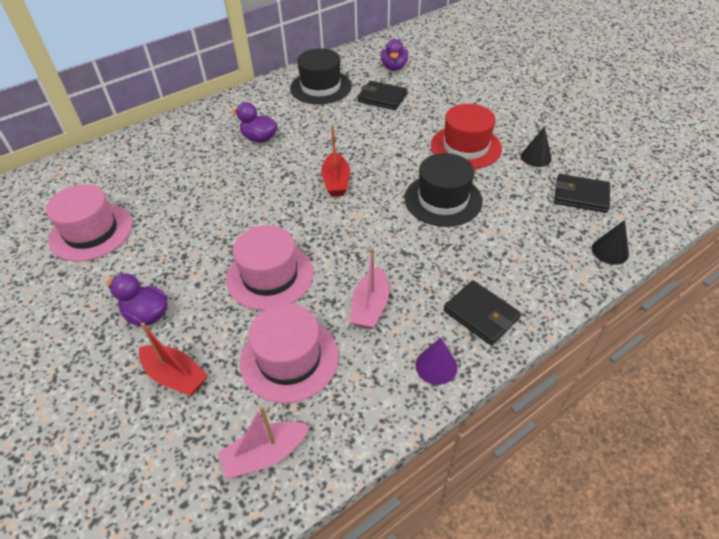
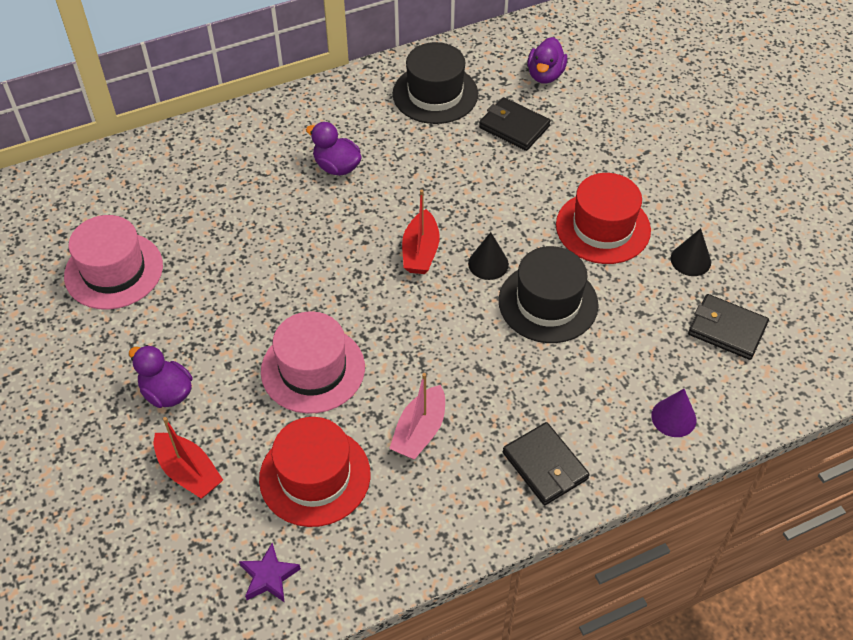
camera: 10 degrees right, 5 degrees up
(265, 455) = (269, 576): pink boat -> purple star
(289, 358) = (315, 476): pink hat -> red hat
(436, 366) = (474, 517): purple cone -> purple cone (673, 417)
(610, 251) = (731, 413): black cone -> black cone (488, 264)

